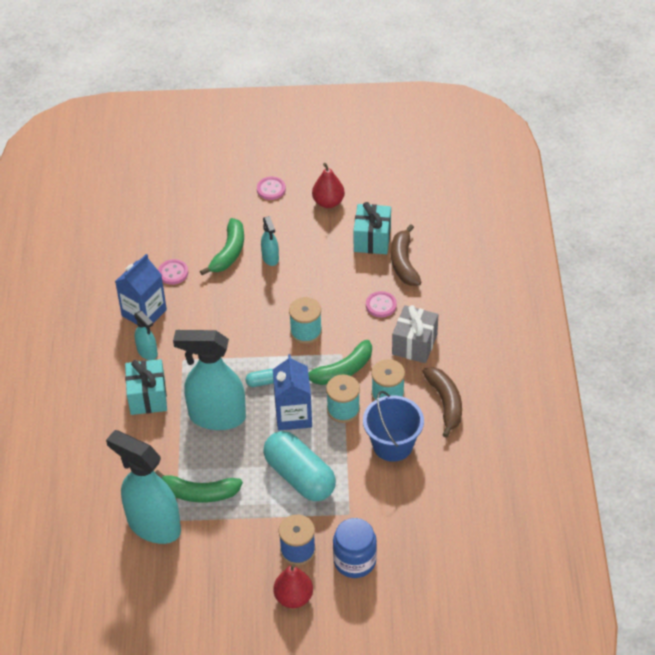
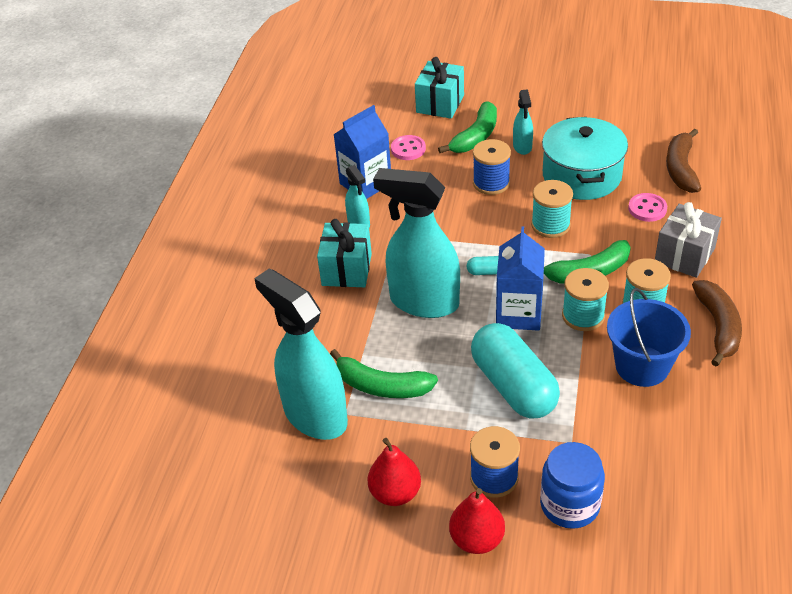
camera: 15 degrees right, 5 degrees down
(250, 298) = (491, 183): none -> blue spool
(271, 189) = (536, 83): pink button -> none
(324, 280) = (581, 176): none -> turquoise pot
(328, 202) = (599, 101): red pear -> red pear (395, 493)
(372, 239) = (645, 142): turquoise gift -> turquoise gift (440, 104)

